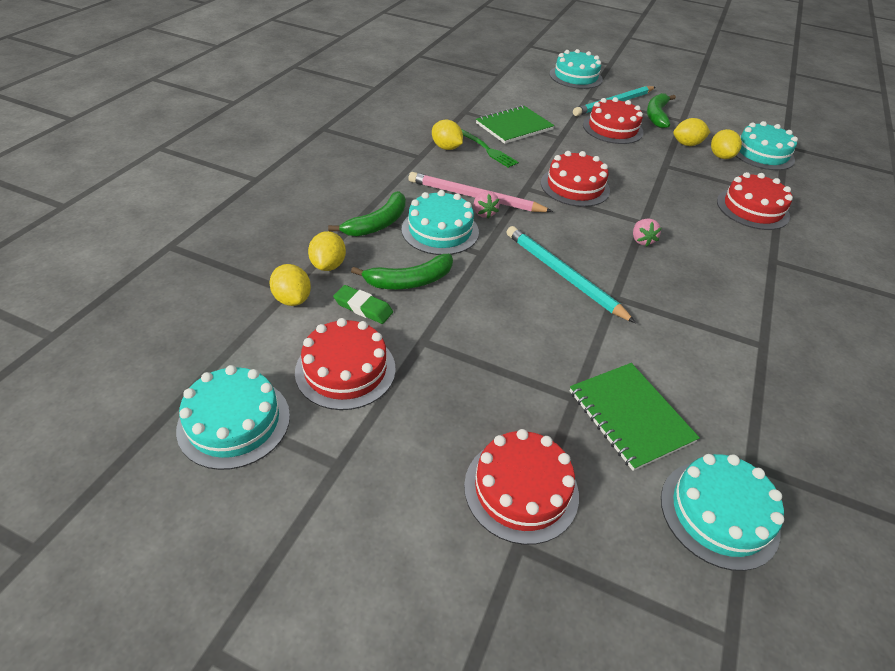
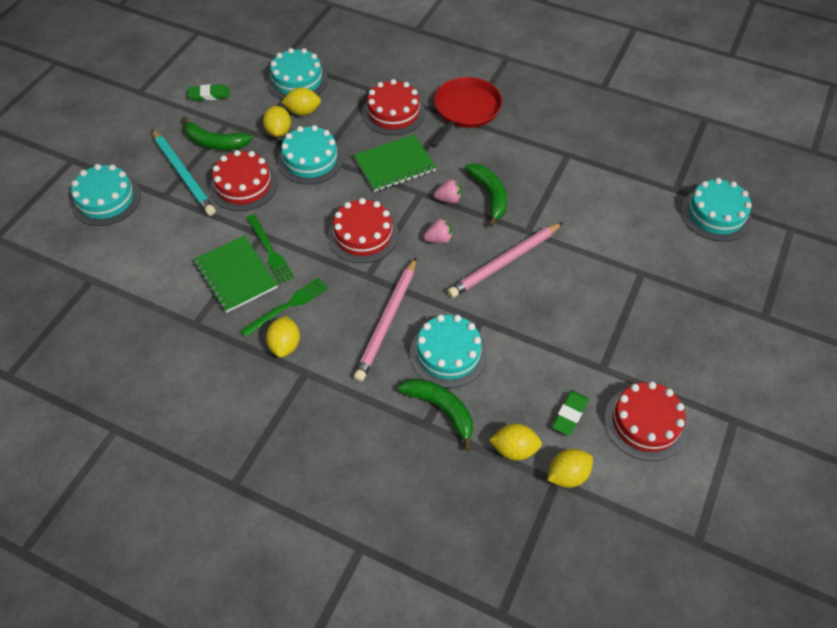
camera: 85 degrees left, 10 degrees up
(234, 422) = (714, 497): turquoise cake -> turquoise cake (310, 160)
(410, 281) = (528, 378): green banana -> green banana (490, 195)
(446, 148) = (285, 345): yellow lemon -> yellow lemon turned 45 degrees counterclockwise
(484, 213) = (415, 315): pink strawberry -> pink strawberry (439, 239)
(521, 489) = (725, 312): red cake -> none
(543, 141) = (270, 251): none -> green fork
(563, 275) = (505, 262): turquoise pencil -> pink pencil
(630, 416) = (651, 243): green notebook -> green notebook (394, 165)
(712, 112) = (209, 95): none -> green eraser
(790, 260) = (465, 110): none -> red pan

